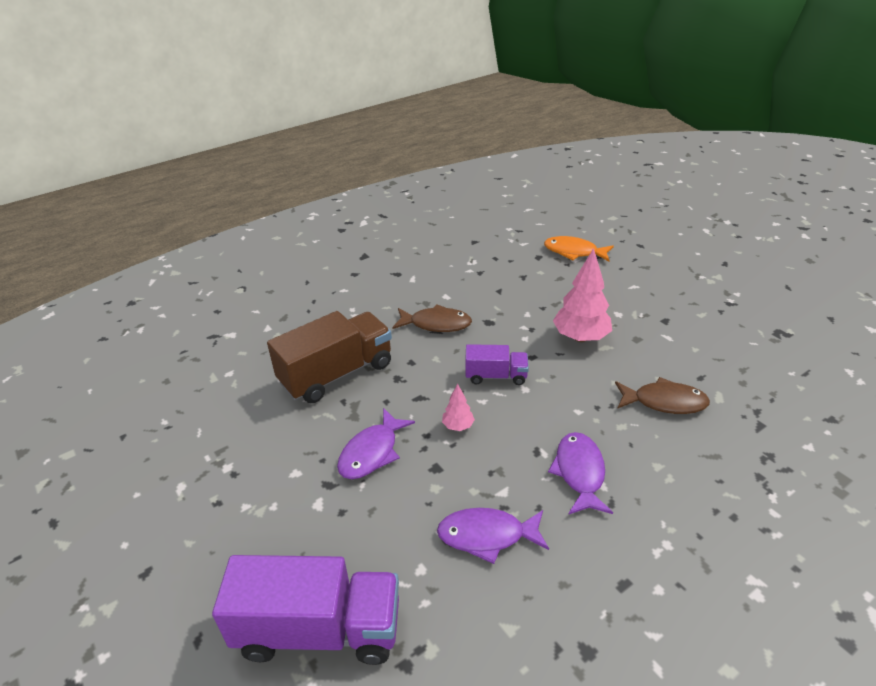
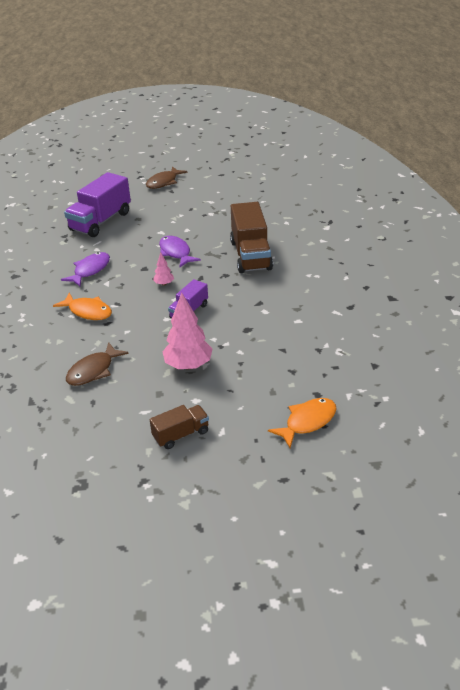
camera: 120 degrees right, 0 degrees up
(436, 324) = (266, 305): brown fish -> brown fish (163, 182)
(579, 472) = (88, 311): purple fish -> orange fish
(664, 305) = (181, 434): none -> brown truck

